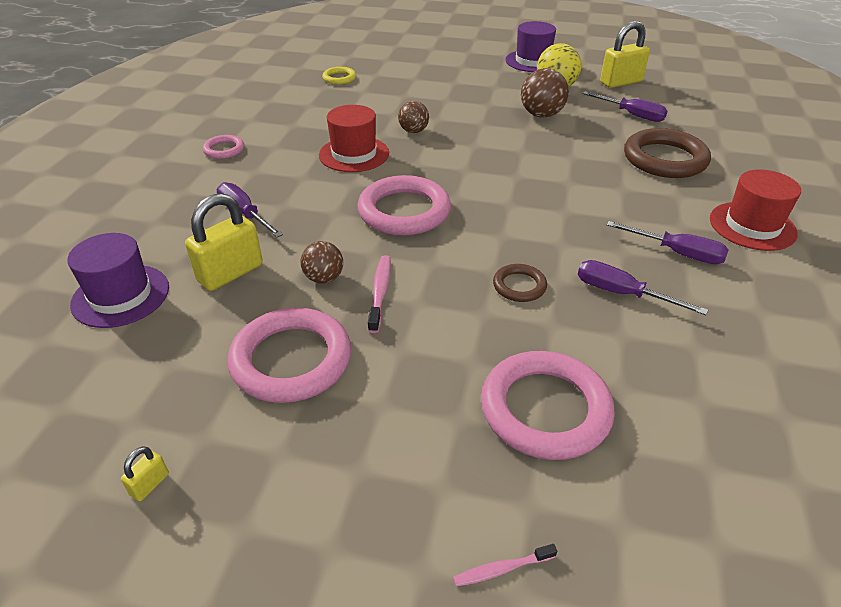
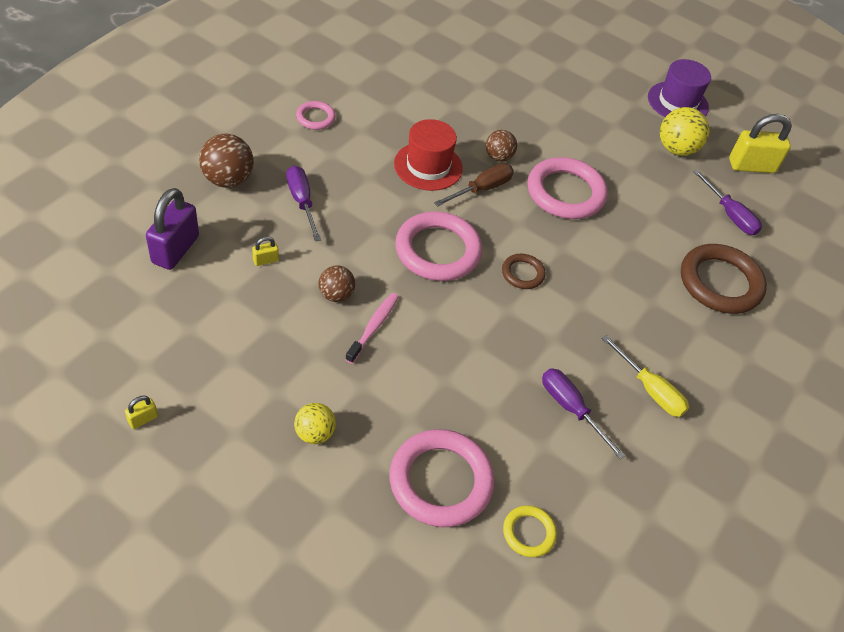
camera: 15 degrees right, 10 degrees up
(121, 296) = (175, 249): purple hat -> purple padlock
(230, 273) = (265, 260): yellow padlock -> yellow padlock, size x0.44
(291, 360) = (277, 361): pink ring -> pink ring (565, 193)
(339, 78) = (464, 58): yellow ring -> yellow ring (528, 533)
(375, 416) = (314, 433): none -> yellow ball
(414, 156) = (481, 189): none -> brown screwdriver
(501, 569) = (339, 577): pink toothbrush -> none
(519, 286) = (490, 366): brown ring -> brown ring (522, 273)
(541, 115) = (636, 181): brown ball -> brown ball (228, 180)
(677, 253) = (650, 389): purple screwdriver -> yellow screwdriver
(752, 226) = (743, 390): red hat -> none

